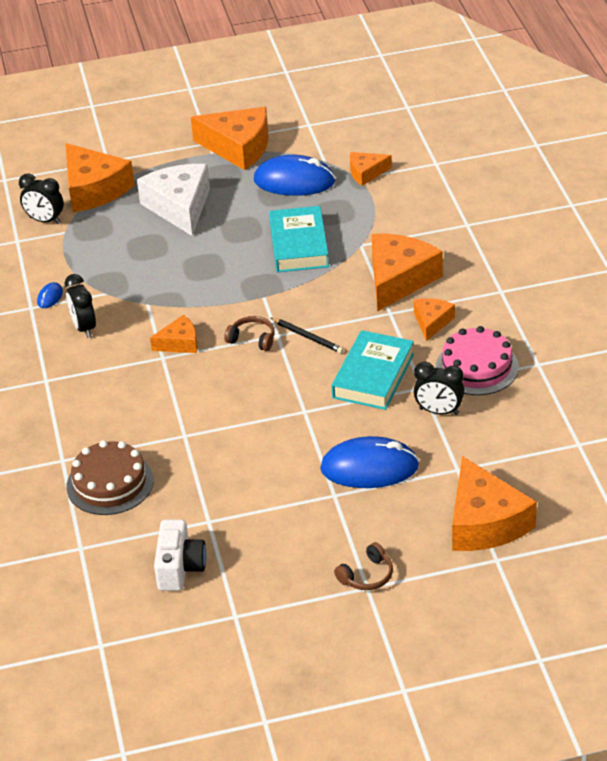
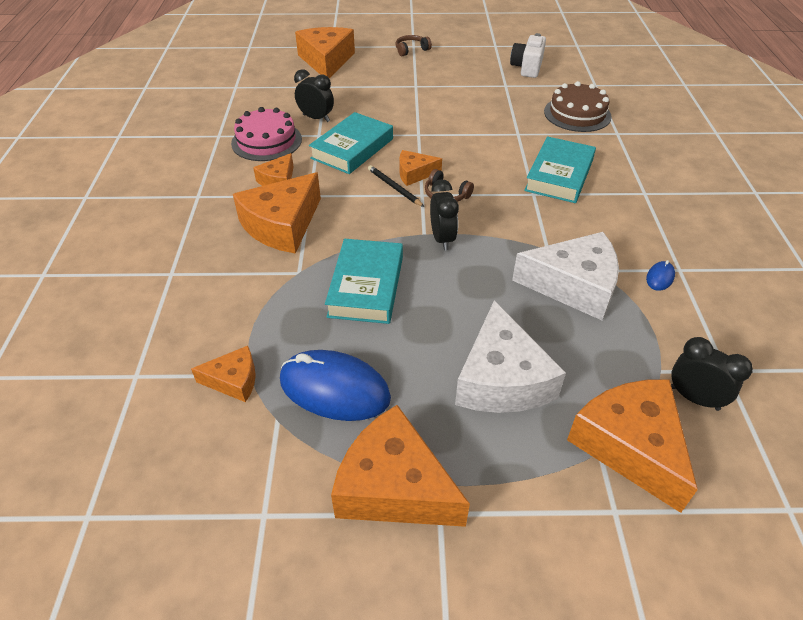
camera: 170 degrees left, 5 degrees up
(84, 328) = (614, 235): black clock -> black clock (442, 239)
(125, 277) = (574, 285): none -> white cheese
(135, 385) = (559, 175): none -> turquoise book
(179, 343) = (516, 203): orange cheese -> orange cheese (414, 174)
(369, 468) = (385, 95): blue mouse -> none

